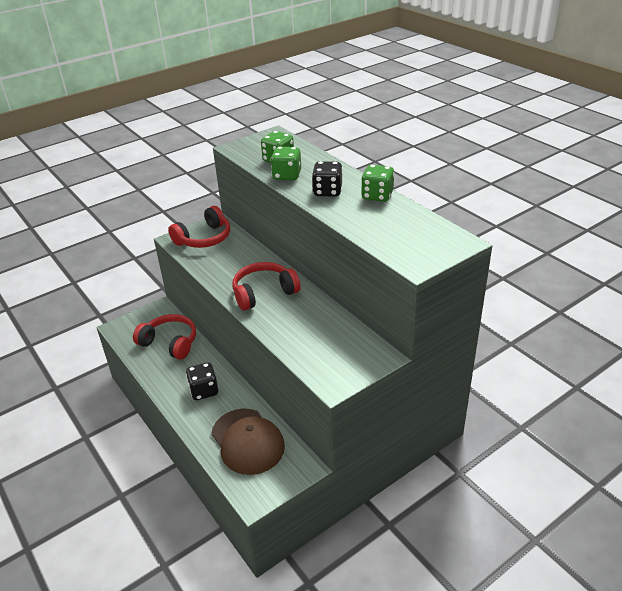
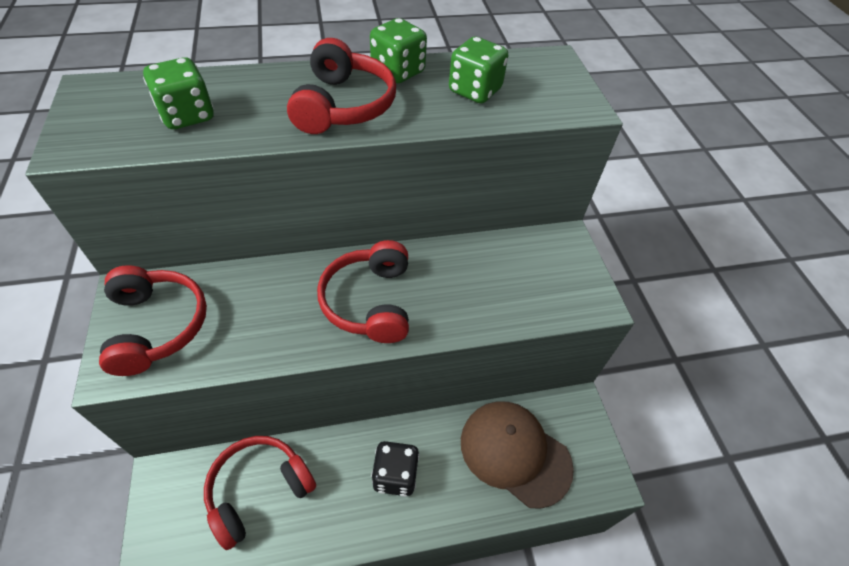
camera: 70 degrees left, 15 degrees up
(247, 441) = (515, 453): brown cap -> brown cap turned 135 degrees counterclockwise
(287, 175) = (250, 125): green dice -> green dice (475, 91)
(327, 191) = (343, 105): black dice -> red headphones

